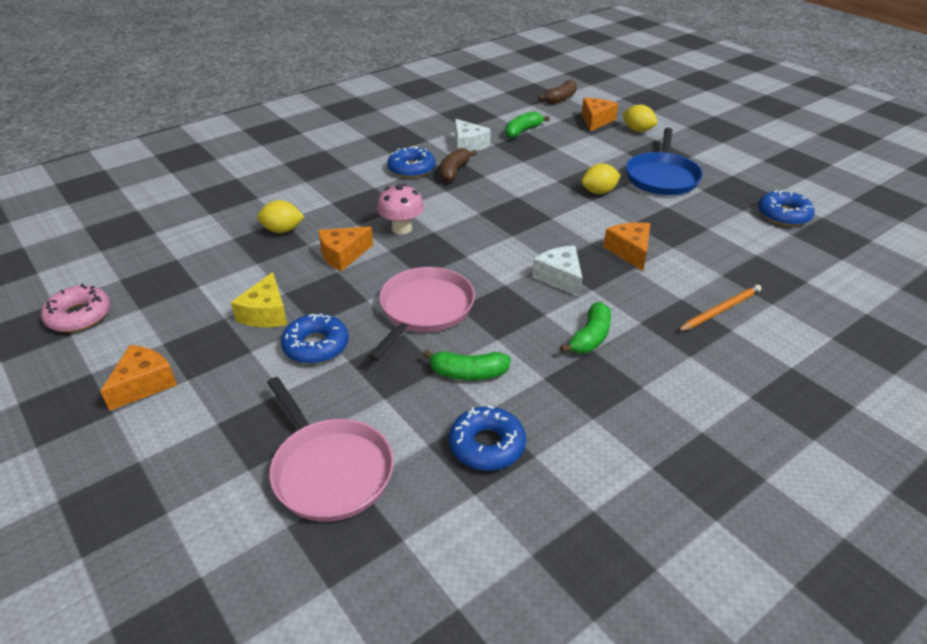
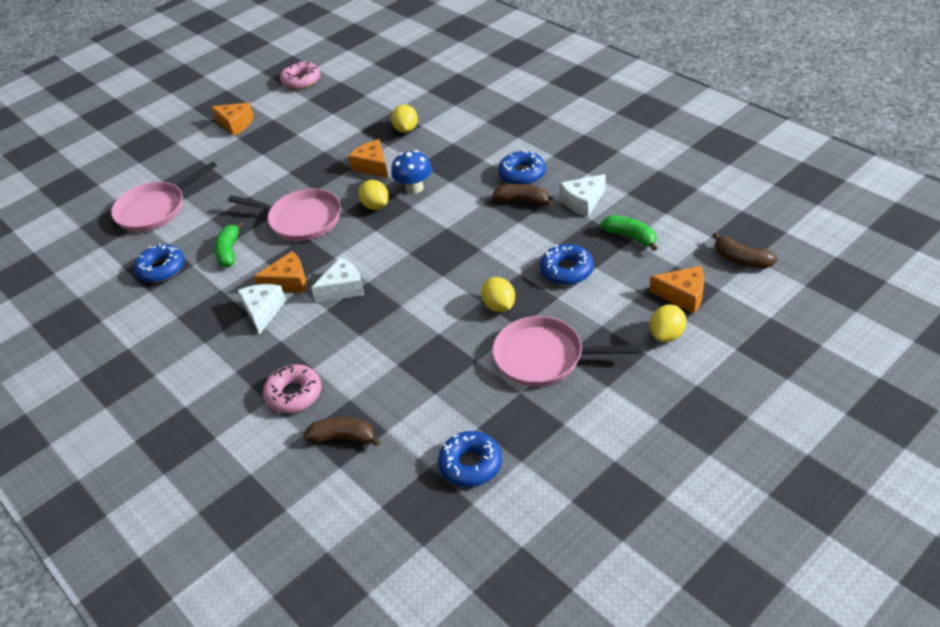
camera: 90 degrees right, 5 degrees up
(266, 313) = (300, 149): yellow cheese -> none
(316, 346) = (264, 179): blue donut -> blue donut (566, 270)
(401, 228) = (414, 188): pink mushroom -> blue mushroom
(422, 254) = (376, 206): none -> yellow lemon
(590, 337) = (263, 311): green banana -> white cheese
(630, 251) = (386, 332): orange cheese -> orange cheese (288, 282)
(662, 177) = (543, 357): blue pan -> pink pan
(720, 310) = (294, 394): orange pencil -> pink donut
(771, 278) = (343, 438): none -> brown banana

